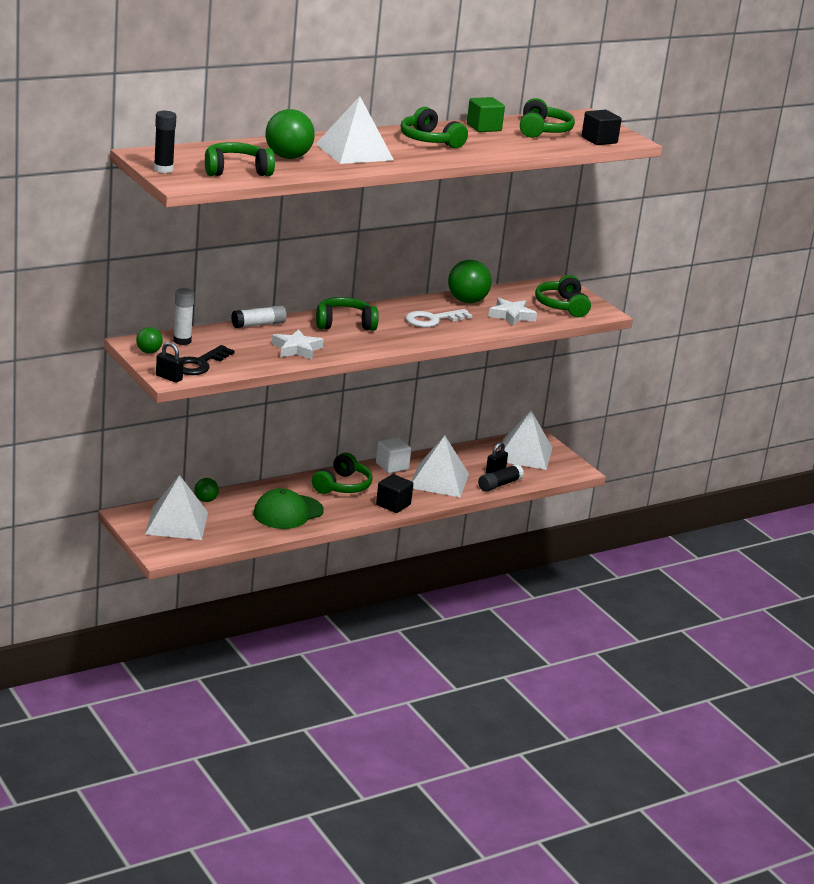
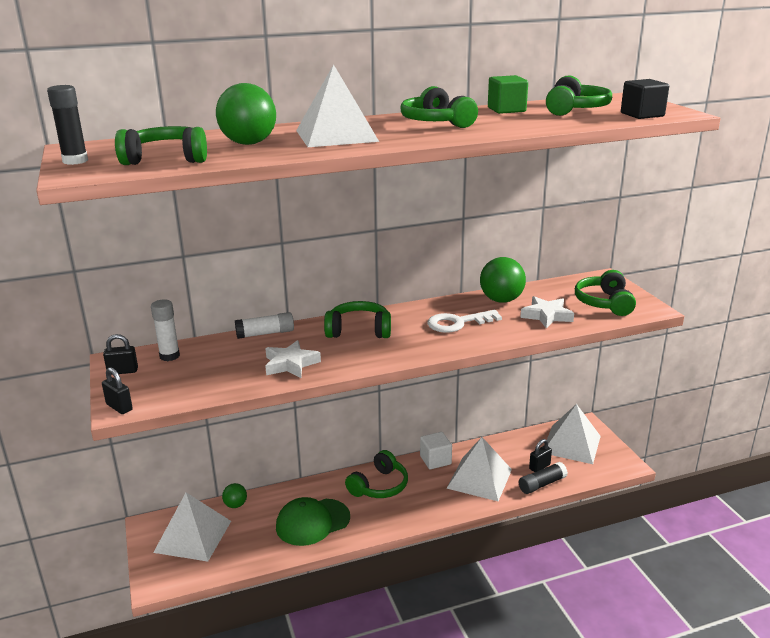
camera: 15 degrees right, 0 degrees up
(149, 352) = (123, 371): green ball -> black padlock
(199, 364) = (167, 387): black key -> none
(393, 505) = (425, 512): black cube -> none

